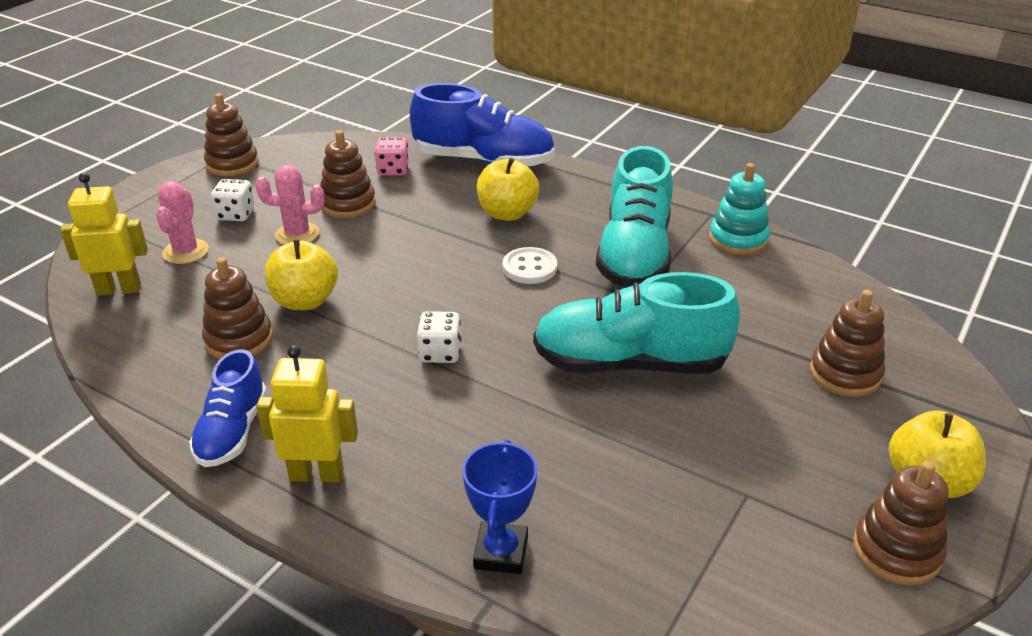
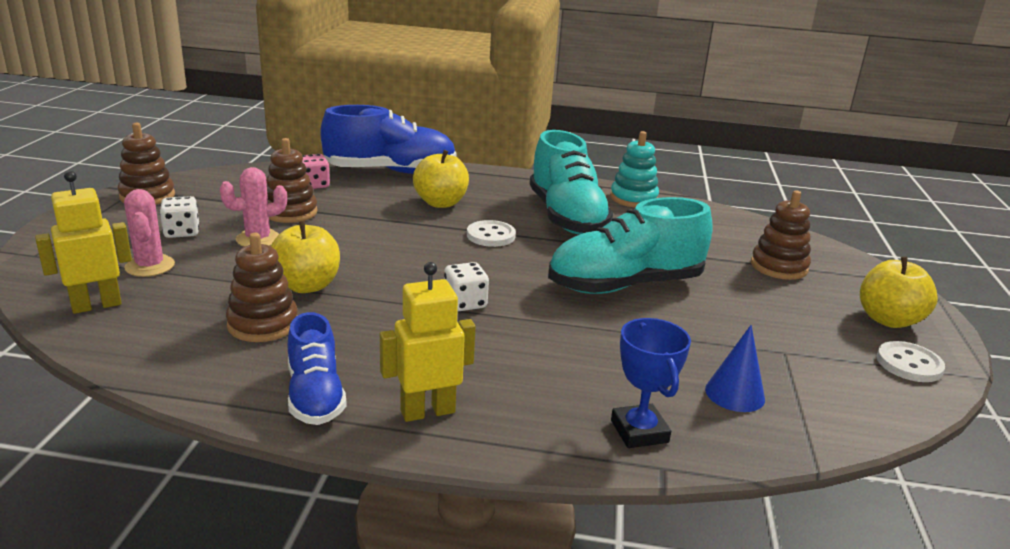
camera: 25 degrees left, 10 degrees down
(641, 535) = (734, 394): none -> blue cone
(896, 551) = (909, 364): brown stacking toy -> white button

